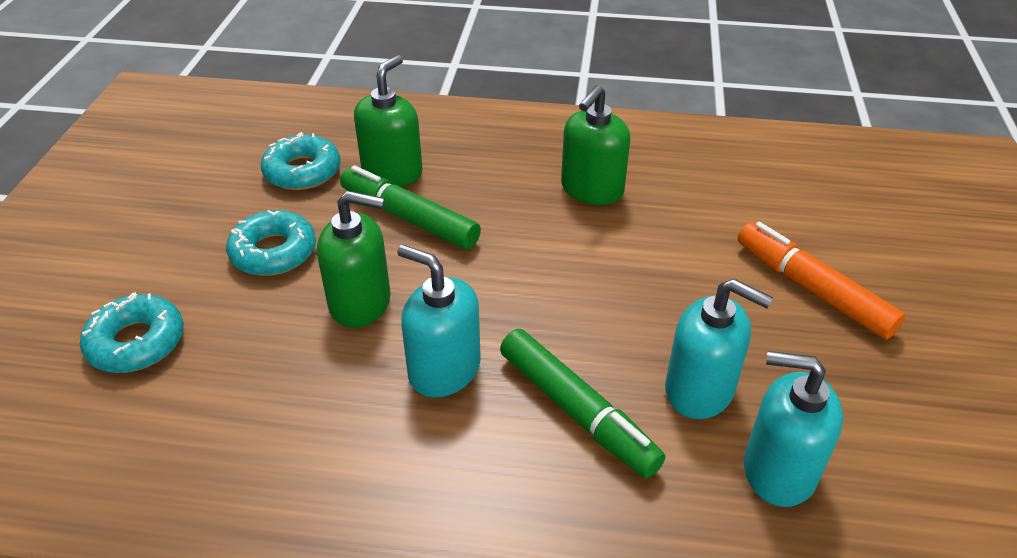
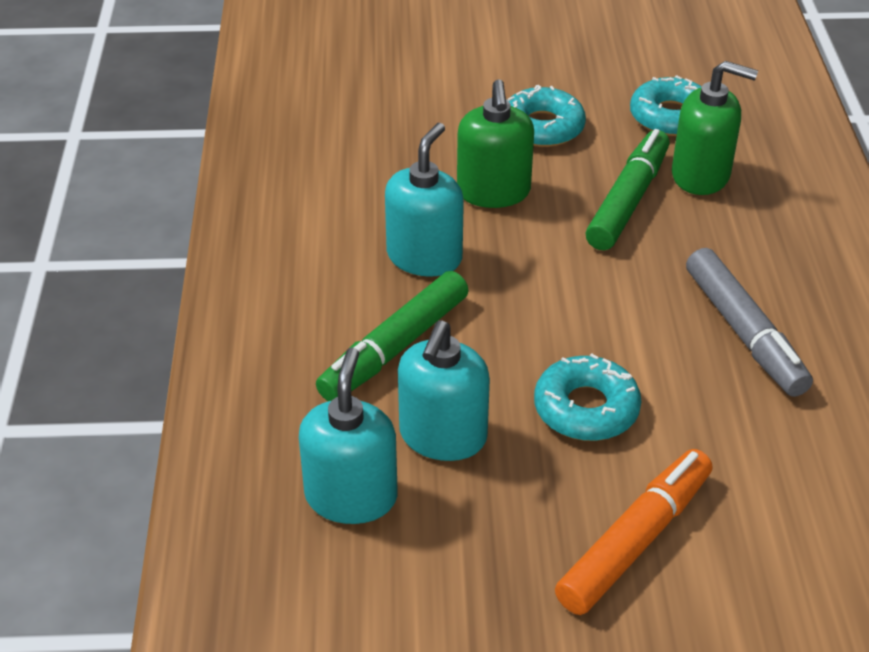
camera: 80 degrees right, 0 degrees up
(136, 342) = (409, 85): turquoise donut -> turquoise donut (586, 408)
(591, 189) = (744, 333): green soap dispenser -> grey marker

